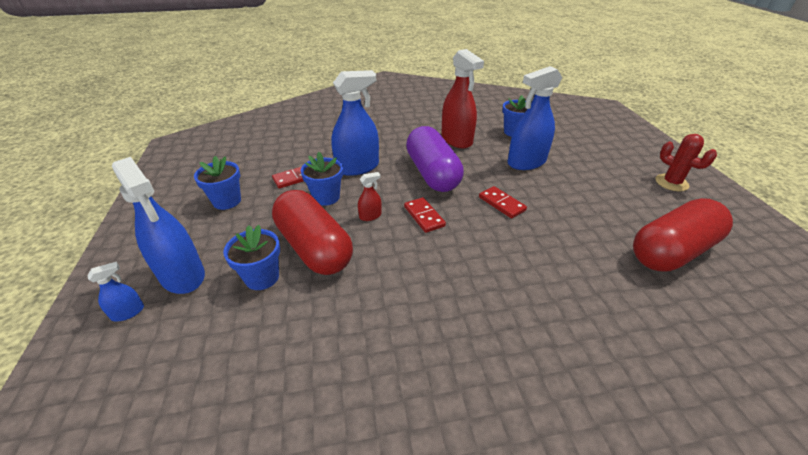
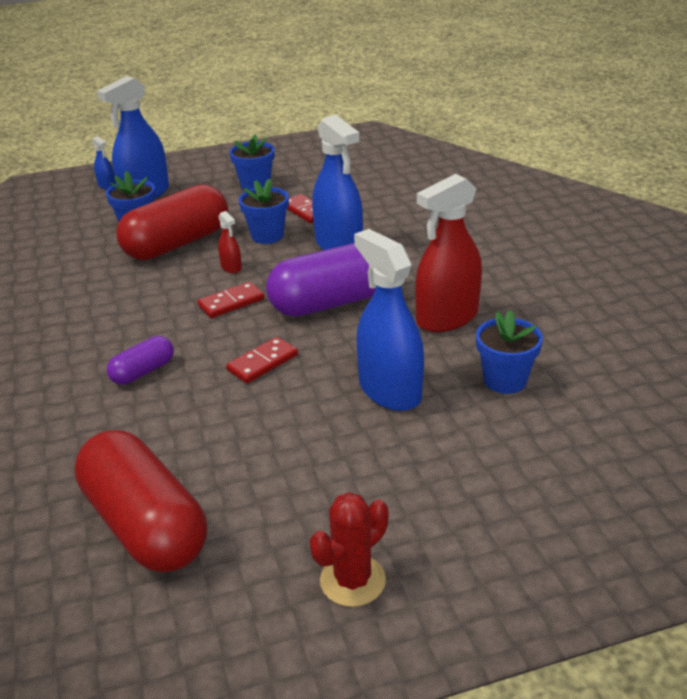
camera: 85 degrees right, 5 degrees down
(515, 260) = (143, 372): none -> purple capsule

